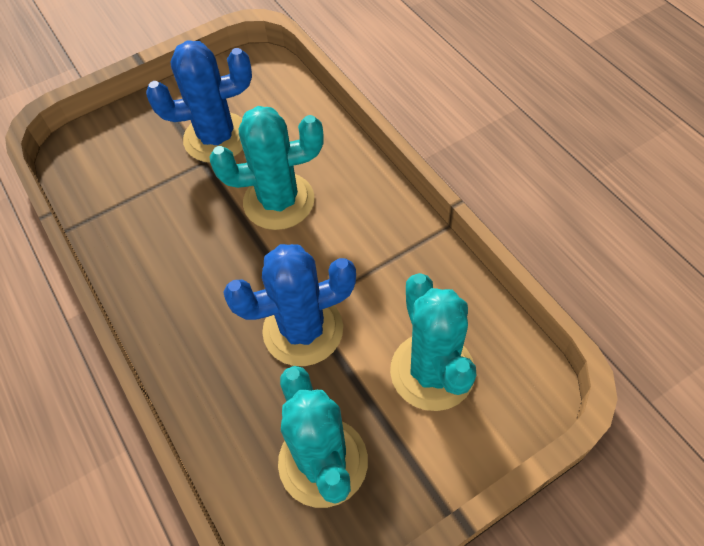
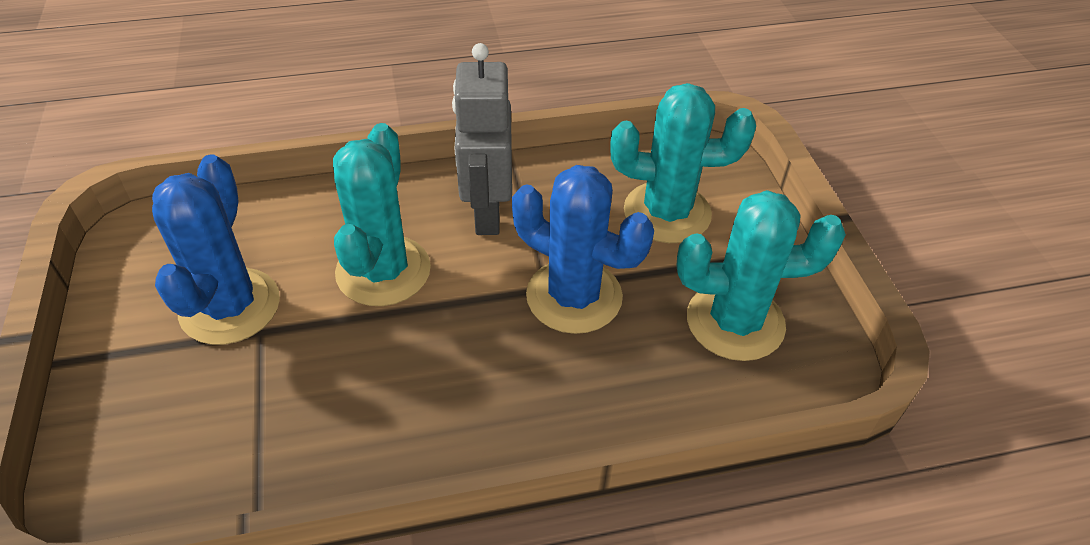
camera: 75 degrees left, 10 degrees down
(303, 330) = (574, 296): blue cactus -> blue cactus turned 60 degrees counterclockwise
(365, 239) = (486, 213): none -> grey robot

